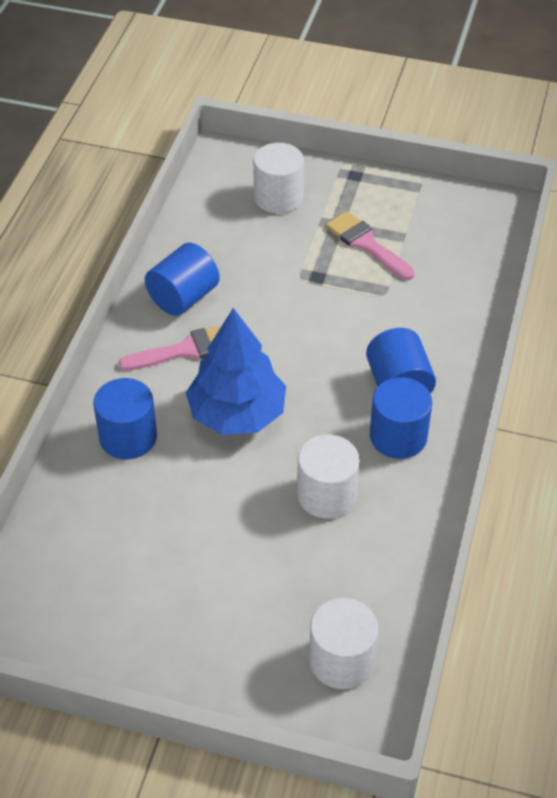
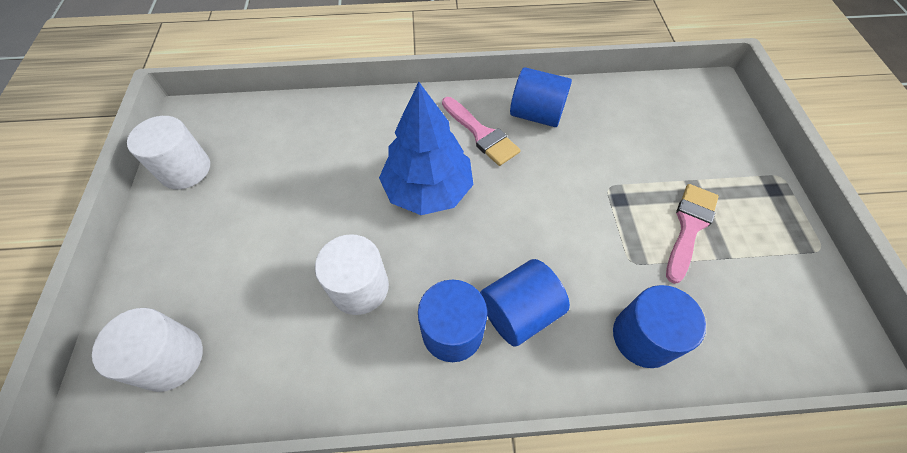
camera: 70 degrees right, 10 degrees up
(128, 437) = (377, 128): blue cylinder -> blue cylinder (643, 337)
(278, 197) = (695, 140): white cylinder -> white cylinder (185, 169)

